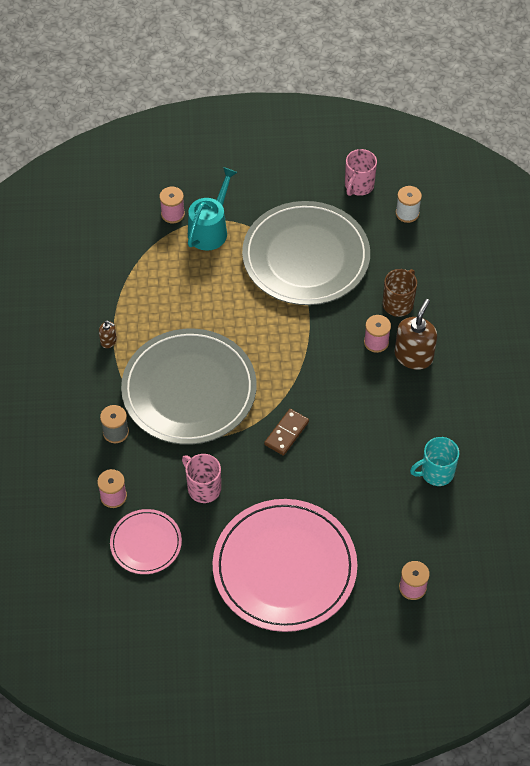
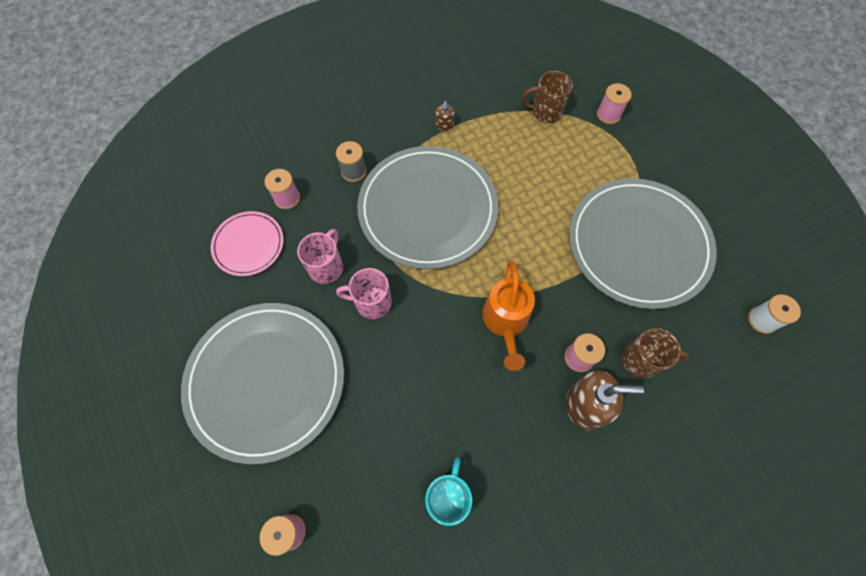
camera: 65 degrees right, 10 degrees up
(141, 258) = (545, 112): none -> brown mug
(210, 229) = (613, 150): turquoise watering can -> none
(284, 567) = (266, 381): pink plate -> grey plate
(286, 433) = (422, 316): brown domino -> none
(322, 377) = (506, 322): none -> orange watering can
(358, 186) = (759, 257): pink mug -> pink mug (372, 302)
(436, 472) = (447, 496): turquoise mug -> turquoise mug turned 60 degrees clockwise

